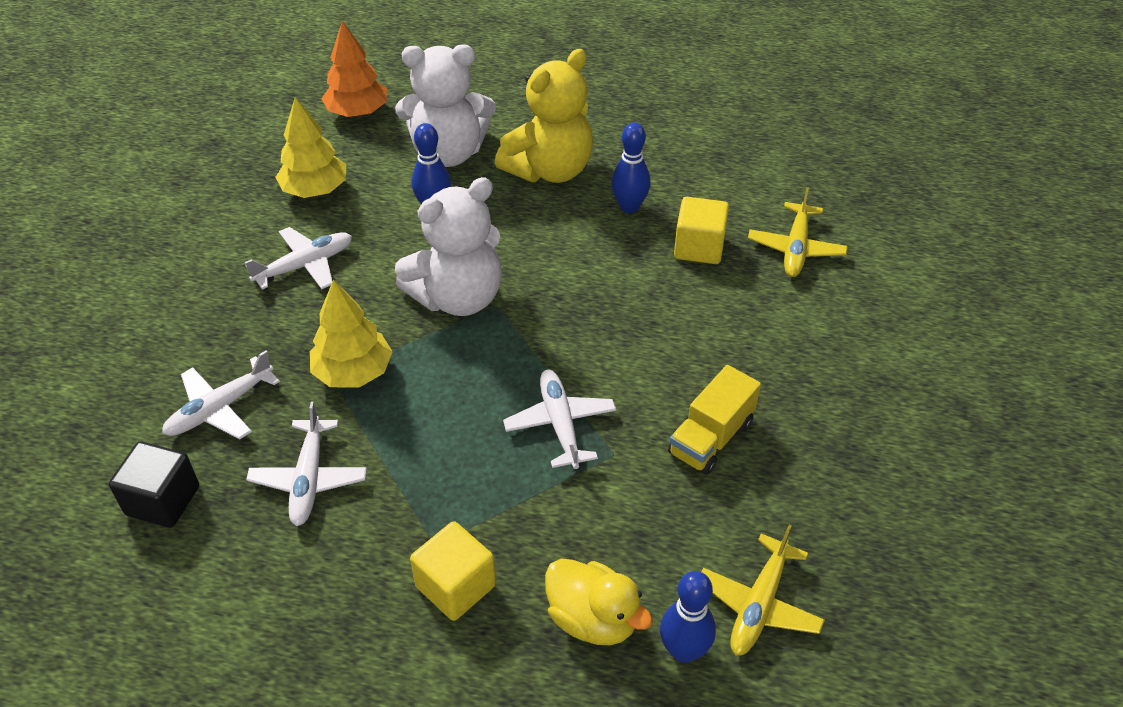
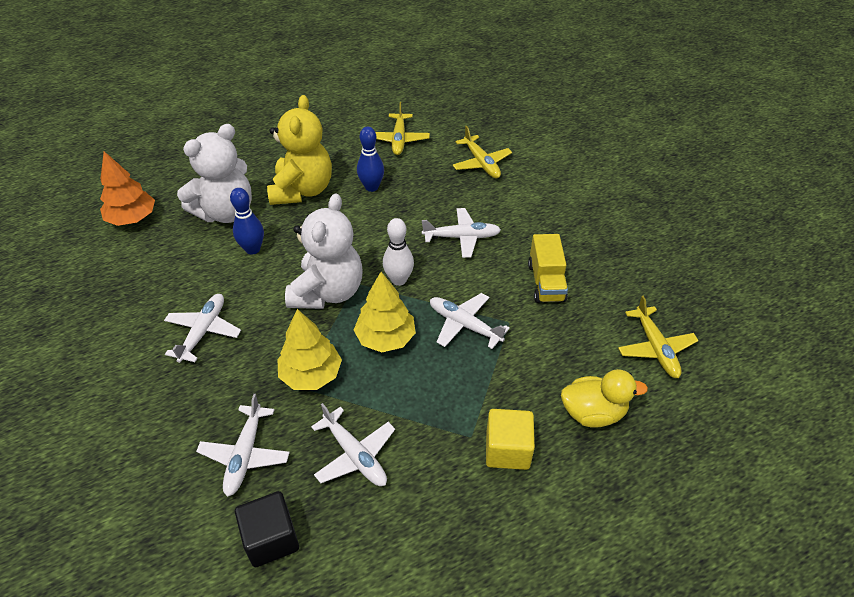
camera: 40 degrees left, 0 degrees up
(315, 190) = (157, 282): yellow tree -> yellow tree (385, 338)
(544, 329) = (399, 280): none -> white bowling pin
(669, 324) = (461, 237): none -> white plane
(684, 650) = (649, 395): blue bowling pin -> none
(699, 247) = (433, 189): yellow cube -> none
(724, 166) = (399, 139): none -> yellow plane

